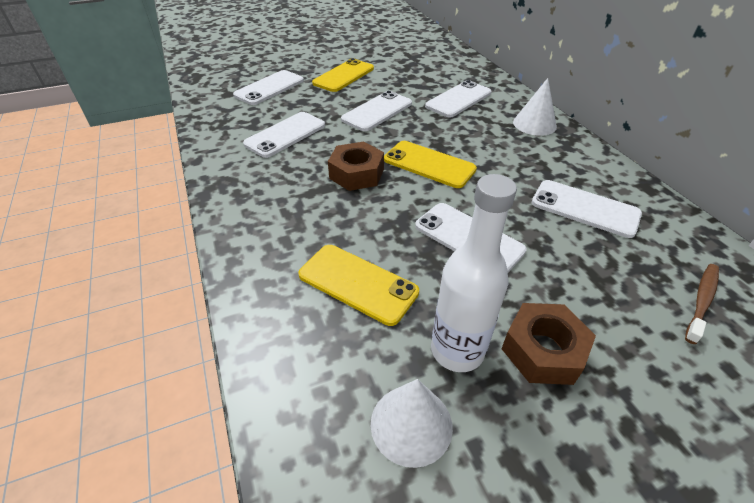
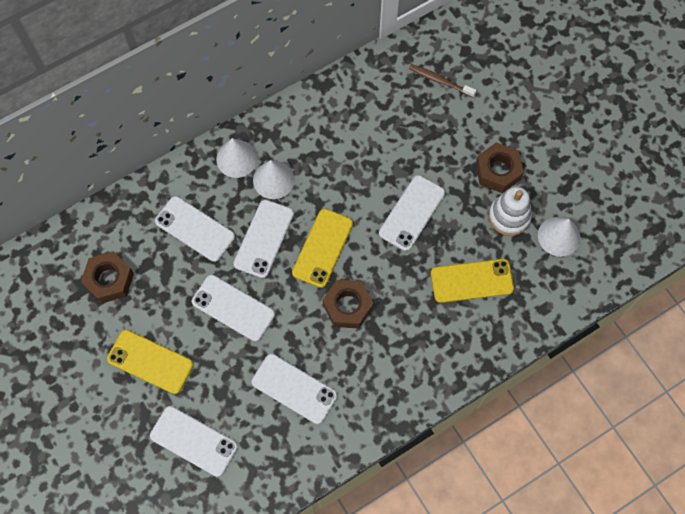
camera: 100 degrees left, 25 degrees up
(357, 283) = (472, 281): yellow phone -> yellow phone turned 60 degrees clockwise
(417, 65) = (109, 280): none -> brown nut
(457, 350) = (509, 216): white bottle -> white stacking toy
(512, 142) = (273, 179): none -> white cone
(584, 208) = (361, 132): white phone -> white phone (264, 239)

